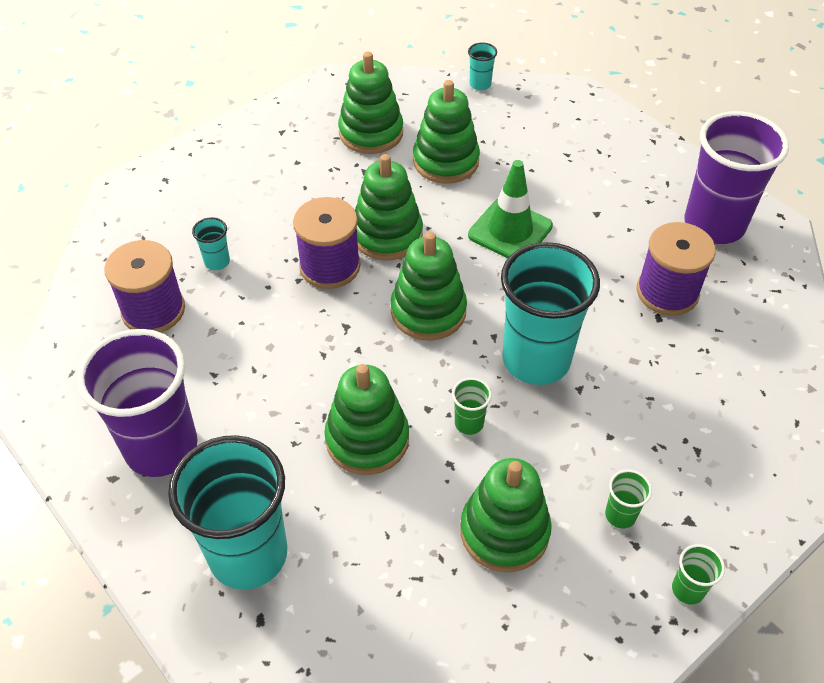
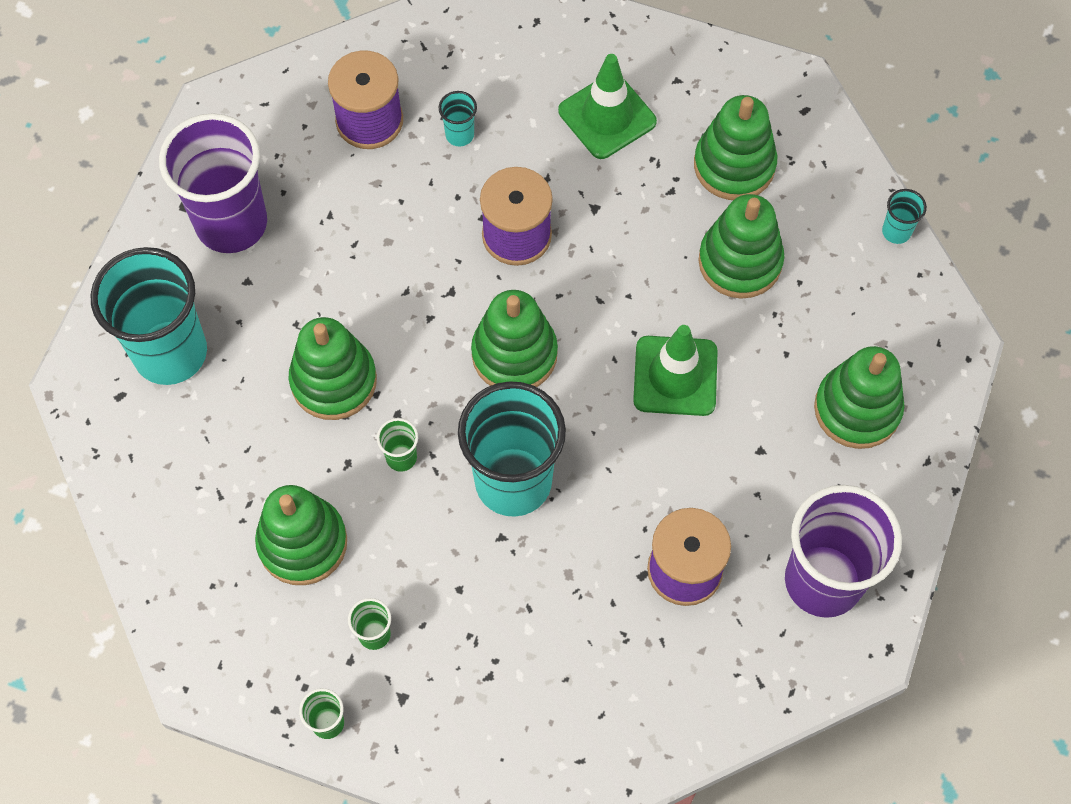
camera: 60 degrees right, 15 degrees up
(277, 177) = (607, 116): none -> green traffic cone
(387, 235) = (592, 263): green stacking toy -> green stacking toy (857, 409)

